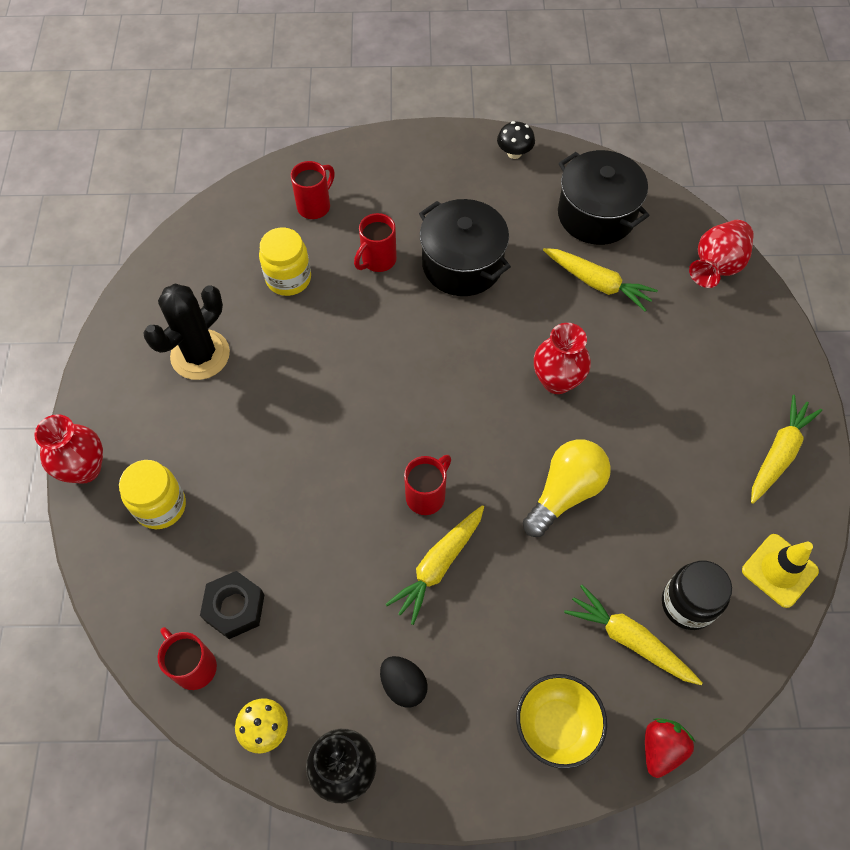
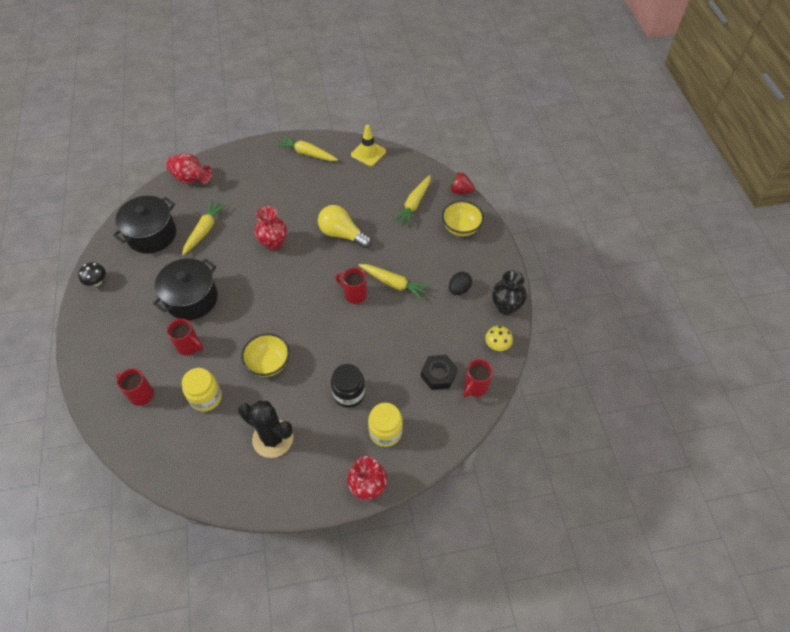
camera: 100 degrees left, 5 degrees down
(323, 357) = (268, 363): none -> yellow bowl
(688, 604) = (392, 184): black jar -> black jar (349, 394)

